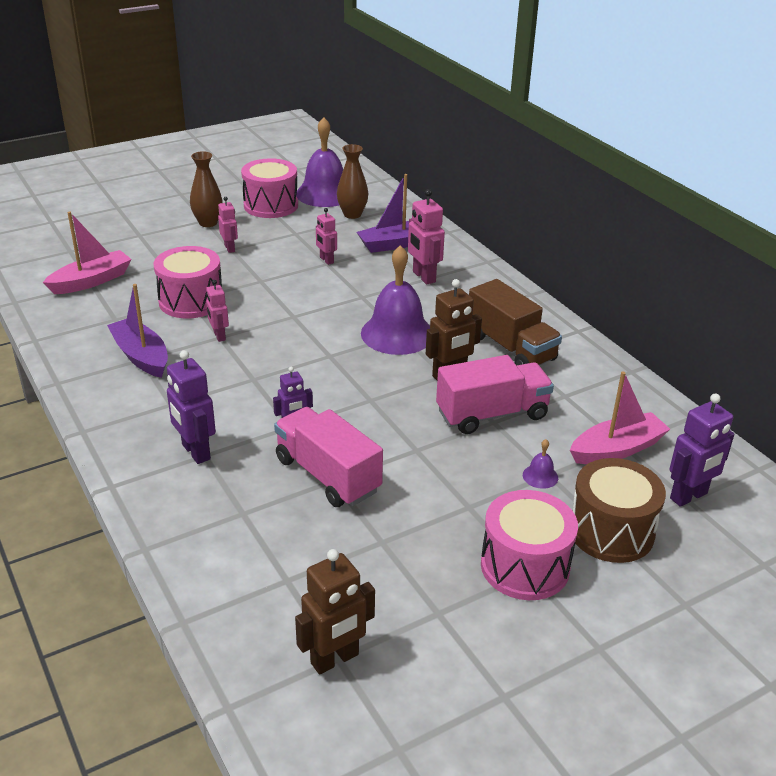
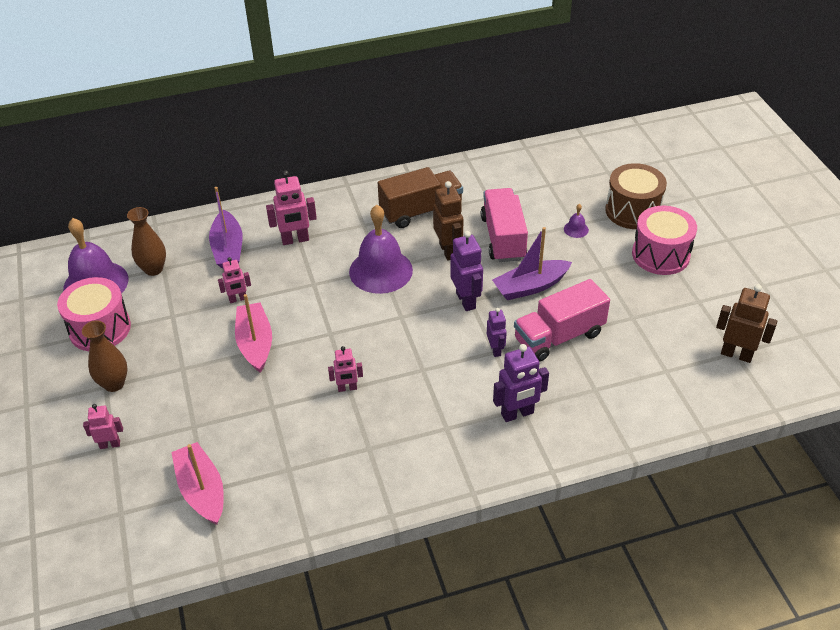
camera: 75 degrees left, 10 degrees up
(141, 356) = (364, 448): purple boat -> purple boat (530, 286)
(191, 301) = (276, 406): pink drum -> none
(230, 248) = (181, 369): pink robot -> pink robot (110, 444)
(335, 659) = (736, 354): brown robot -> brown robot turned 45 degrees counterclockwise
(616, 449) = (554, 188): pink boat -> pink boat (255, 343)
(689, 496) = (604, 170): purple robot -> purple robot (466, 300)

